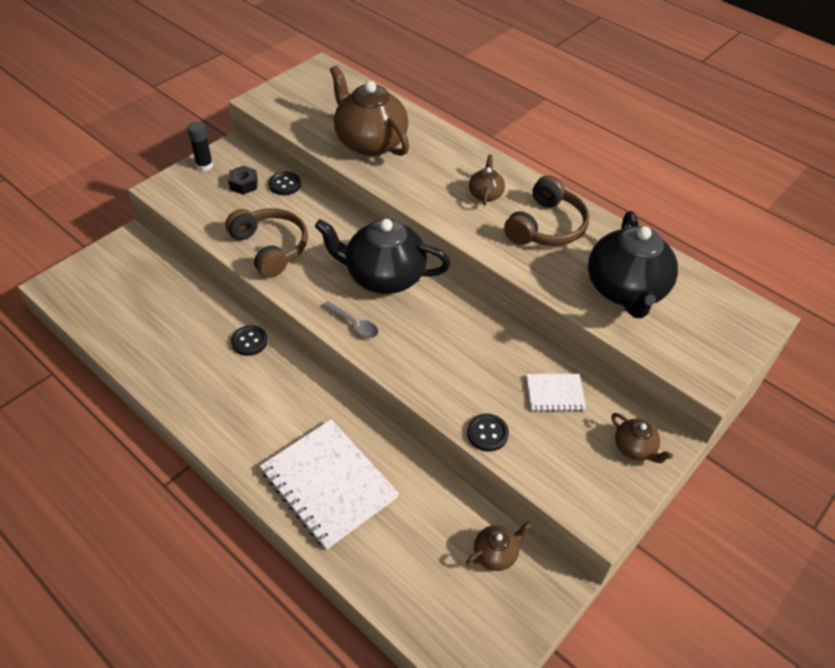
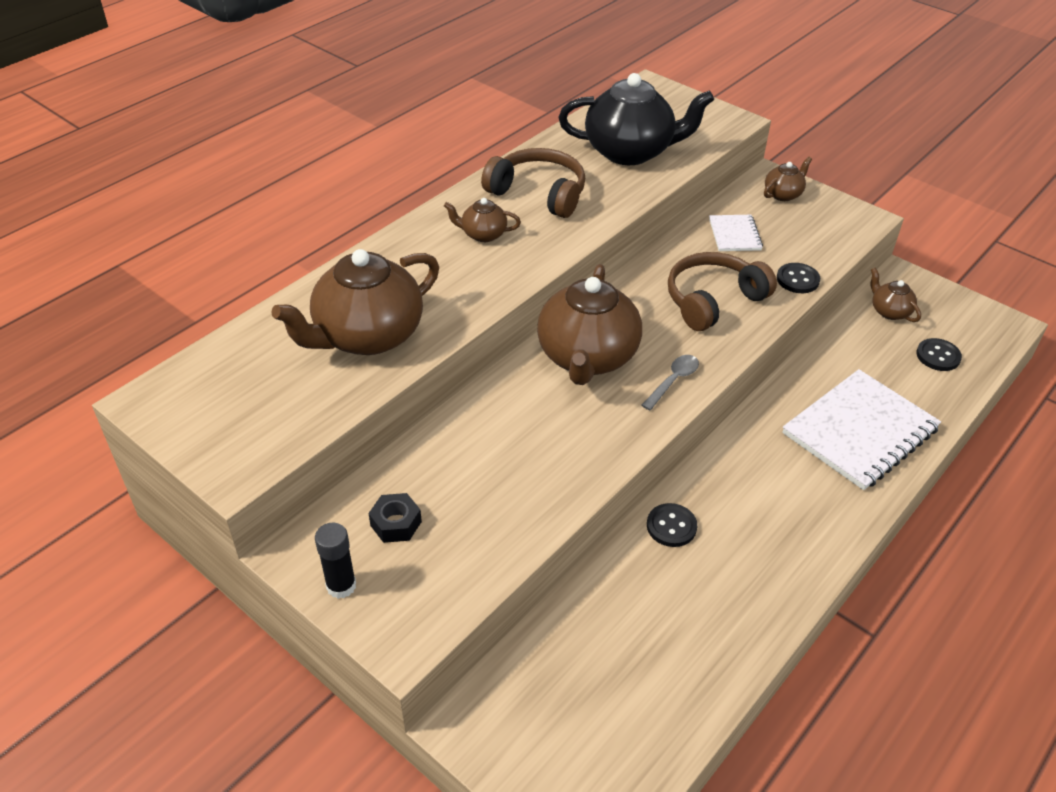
camera: 90 degrees left, 5 degrees down
(270, 248) = (544, 474): brown headphones -> brown headphones (713, 301)
(285, 184) = (398, 471): black button -> black button (938, 356)
(383, 276) = (587, 357): black teapot -> brown teapot

